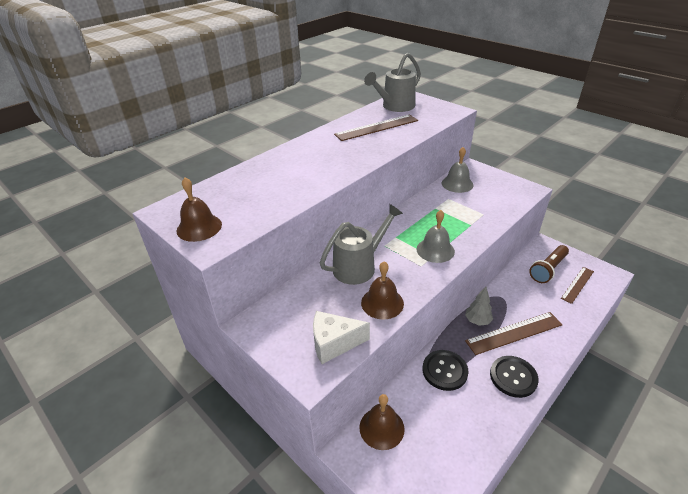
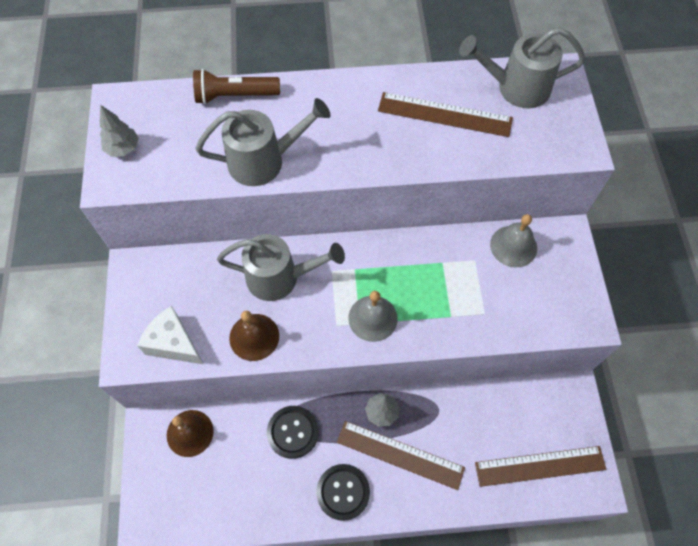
camera: 40 degrees right, 25 degrees up
(199, 227) = (123, 149): brown bell -> grey tree
(306, 186) = (265, 161): none -> grey watering can
(548, 269) = (533, 422): brown flashlight -> brown flashlight (235, 96)
(577, 284) = (540, 465): brown ruler -> brown ruler, size x1.56

